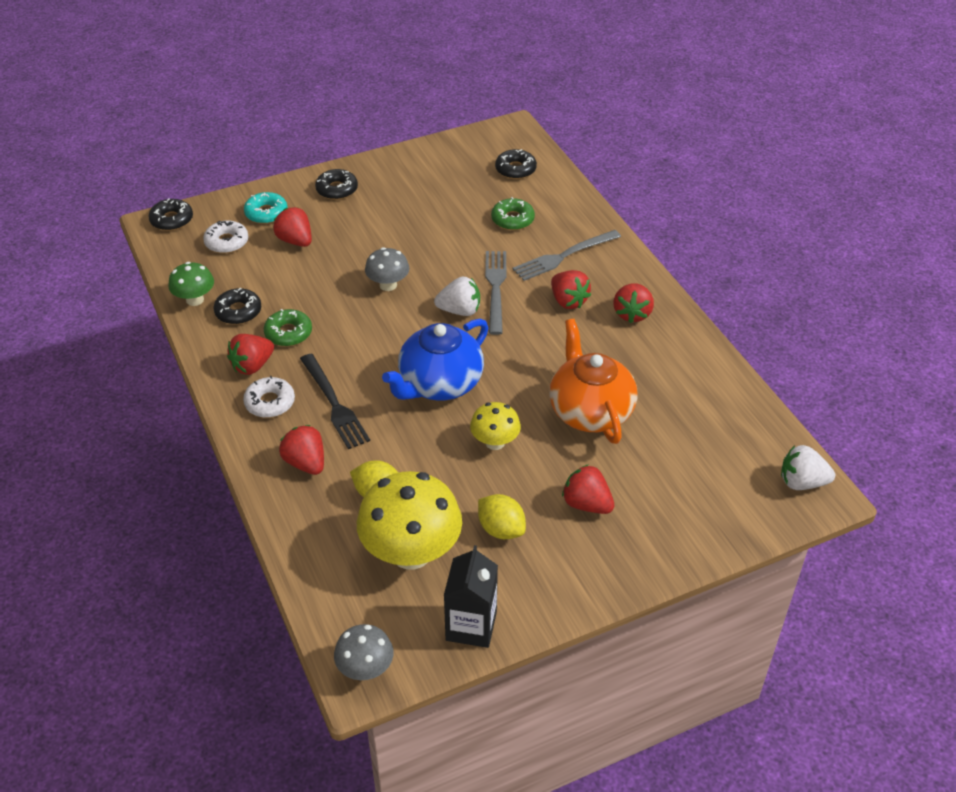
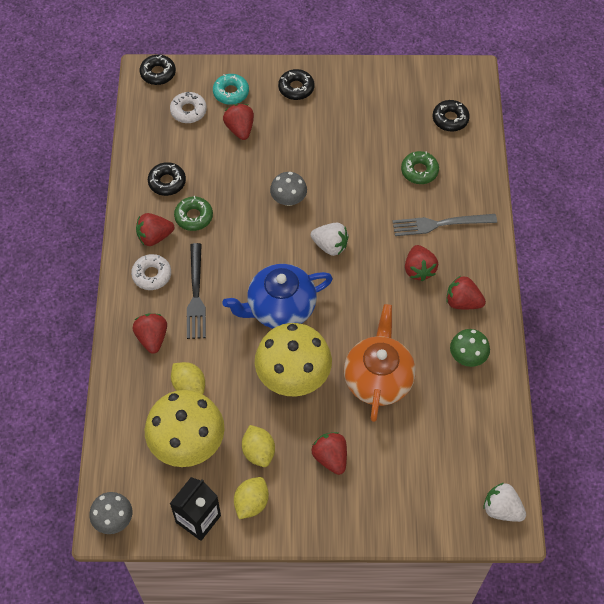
camera: 25 degrees right, 15 degrees up
(195, 300) = (141, 158): green mushroom -> green mushroom (467, 357)
(495, 288) = (369, 235): grey fork -> none
(495, 442) = (293, 376): yellow mushroom -> yellow mushroom, size x1.89
(525, 584) = (251, 503): none -> yellow lemon
(632, 314) = (462, 302): red strawberry -> red strawberry turned 75 degrees clockwise

